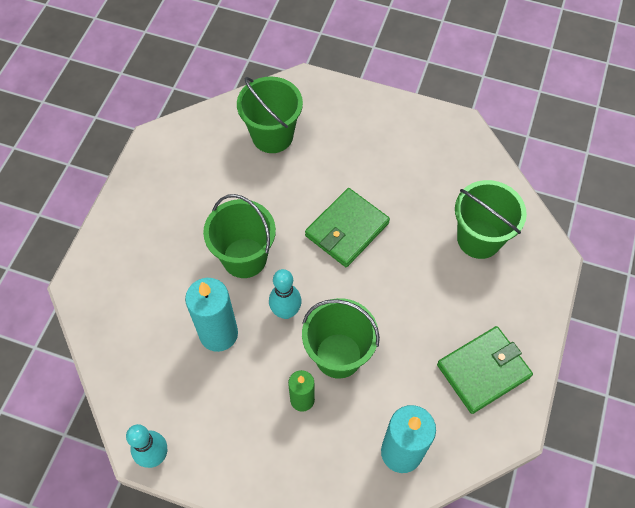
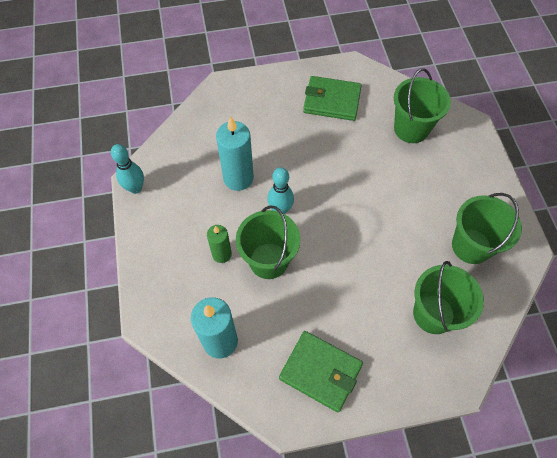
camera: 60 degrees right, 0 degrees up
(244, 258) = (303, 163): green bucket -> green bucket (471, 246)
(347, 229) = (372, 215): green wallet -> green wallet (332, 100)

